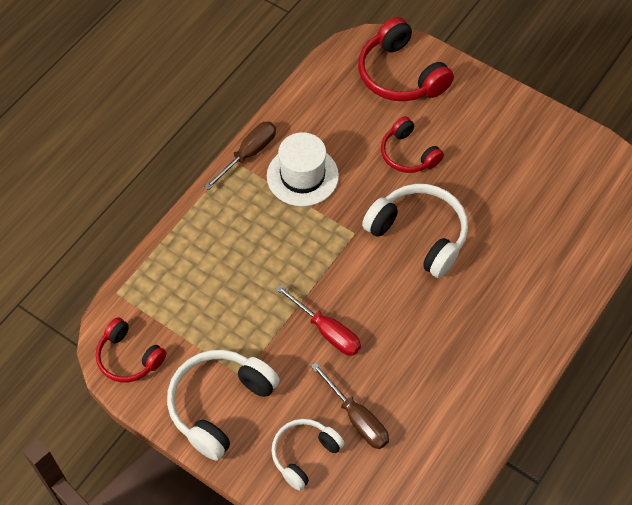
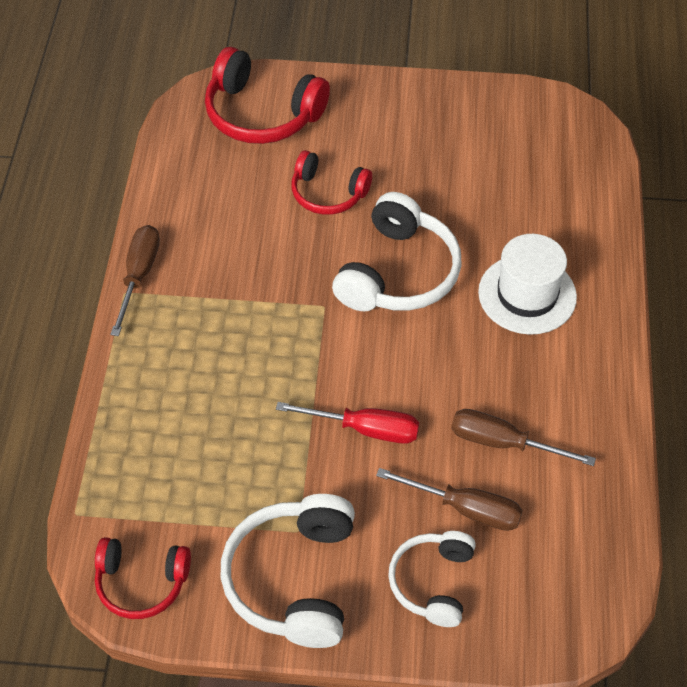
camera: 30 degrees left, 5 degrees down
(302, 176) = (220, 271): white hat -> white hat (527, 294)
(411, 388) = (503, 443): none -> brown screwdriver
(419, 234) = (399, 273): white headphones -> white headphones turned 105 degrees clockwise

